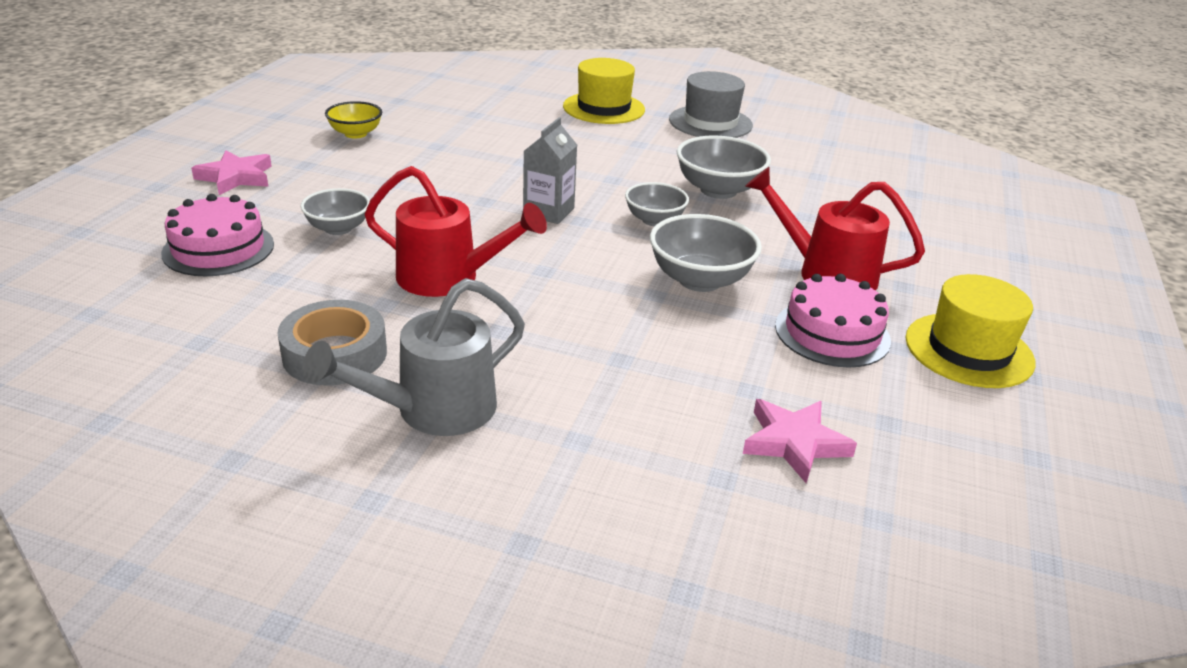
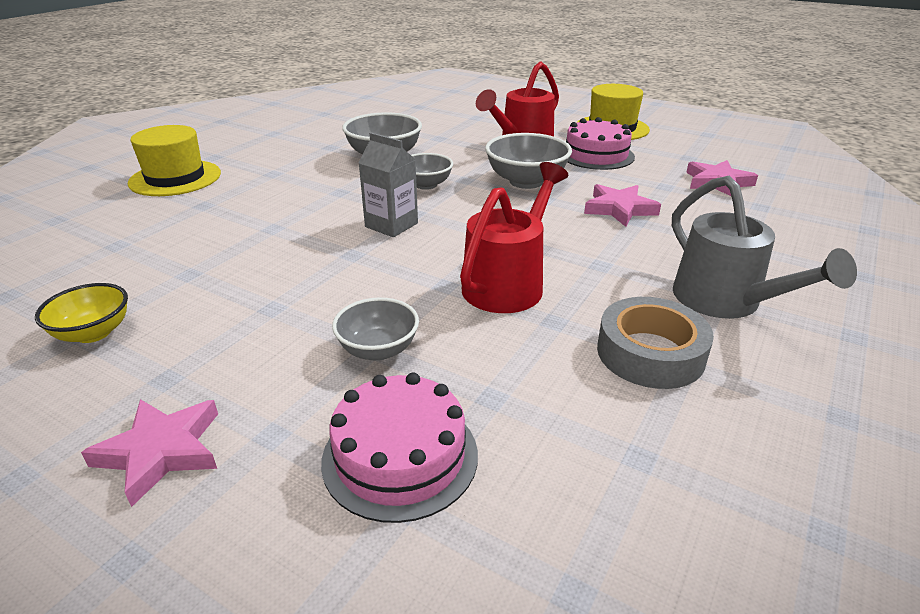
camera: 75 degrees left, 0 degrees up
(650, 347) = (619, 209): none -> pink star
(710, 122) = (253, 142): grey hat -> none

